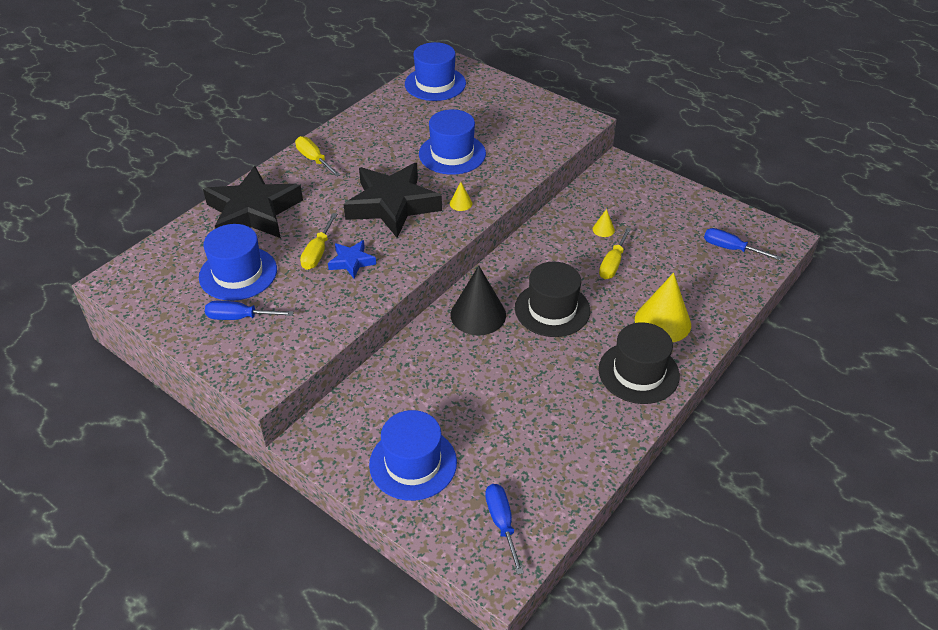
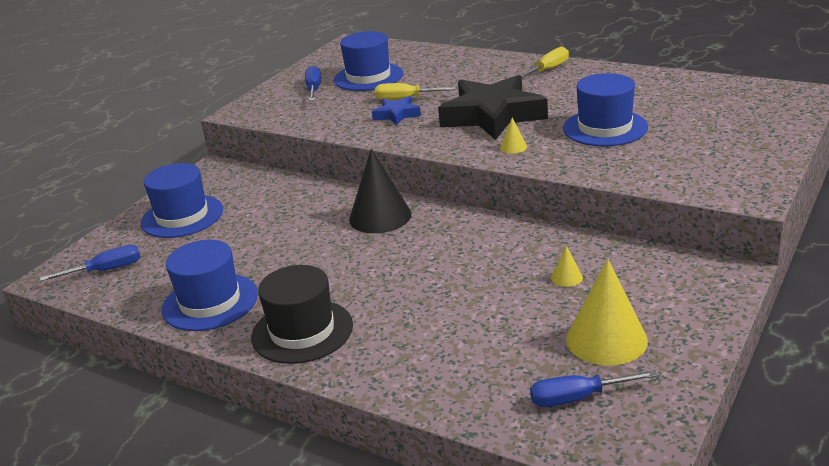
camera: 85 degrees right, 15 degrees down
(253, 212) = (453, 64): black star -> none
(435, 84) = (746, 95): blue hat -> blue hat (210, 302)
(552, 309) = (399, 259): black hat -> none
(613, 263) = (498, 292): yellow screwdriver -> none
(662, 322) = (395, 342): yellow cone -> yellow cone (606, 340)
(731, 249) = (578, 398): blue screwdriver -> blue screwdriver turned 120 degrees counterclockwise

